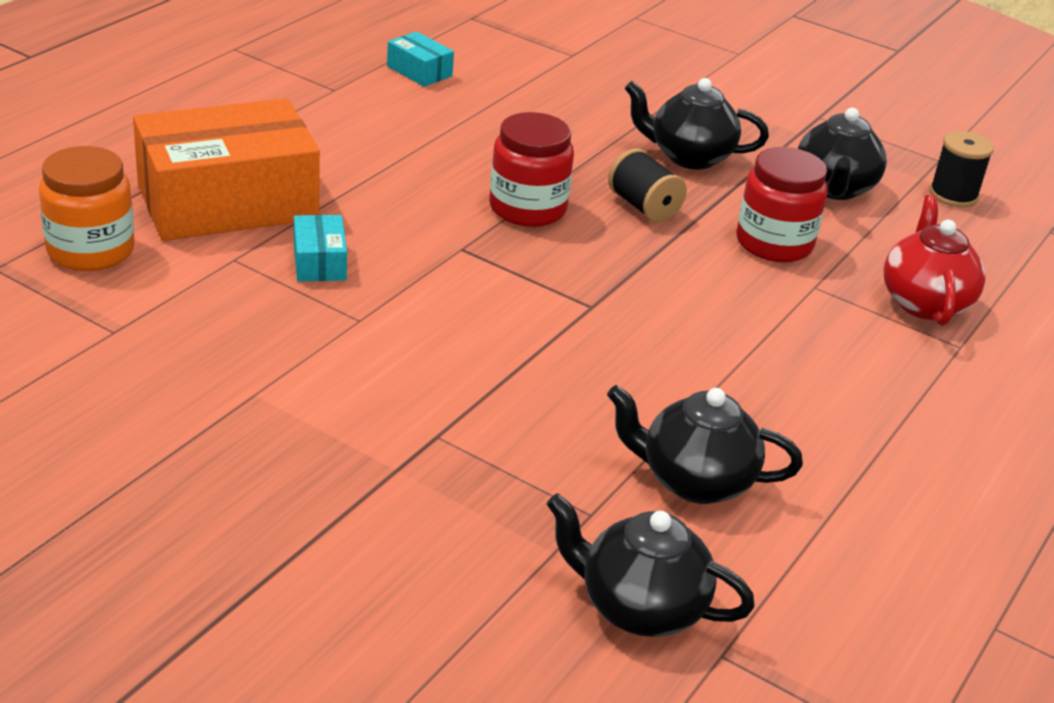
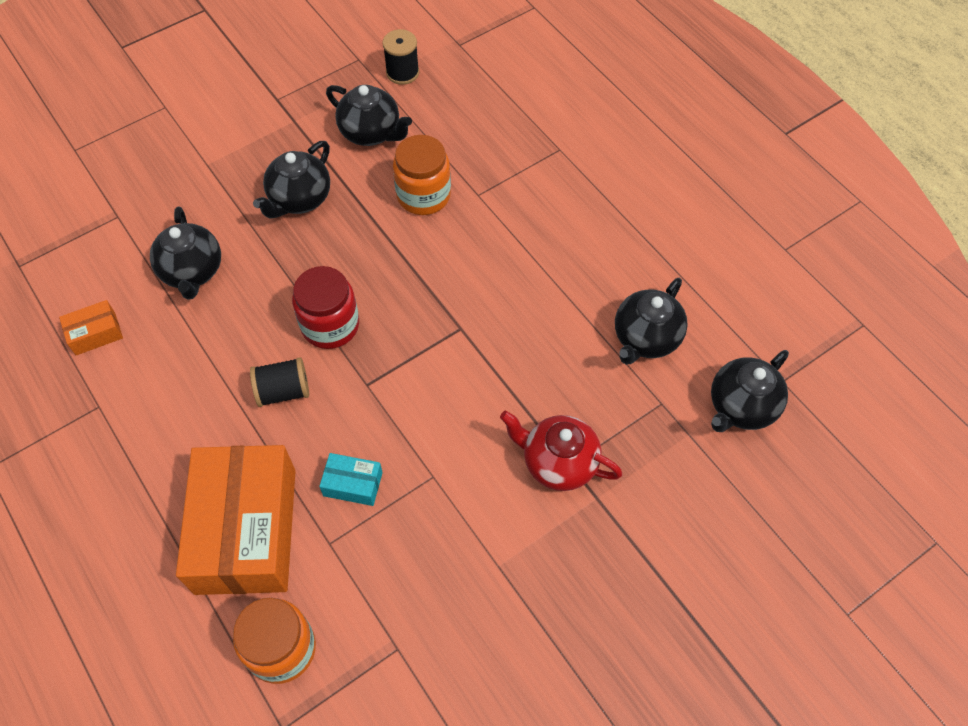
camera: 65 degrees left, 25 degrees up
(419, 71) = (95, 333): turquoise box -> orange box
(535, 109) = (192, 272): none -> black teapot
(643, 207) = (354, 252): black spool -> black spool (283, 391)
(774, 243) = (423, 195): red jar -> orange jar
(924, 302) = (512, 145): red teapot -> red teapot (558, 462)

